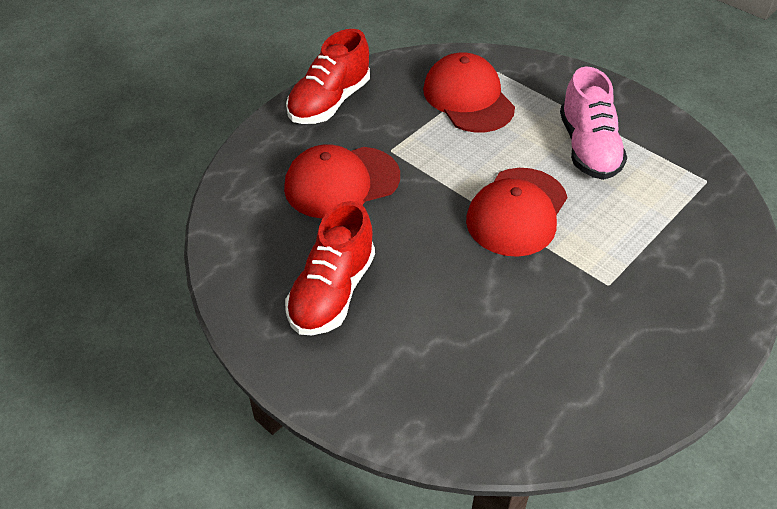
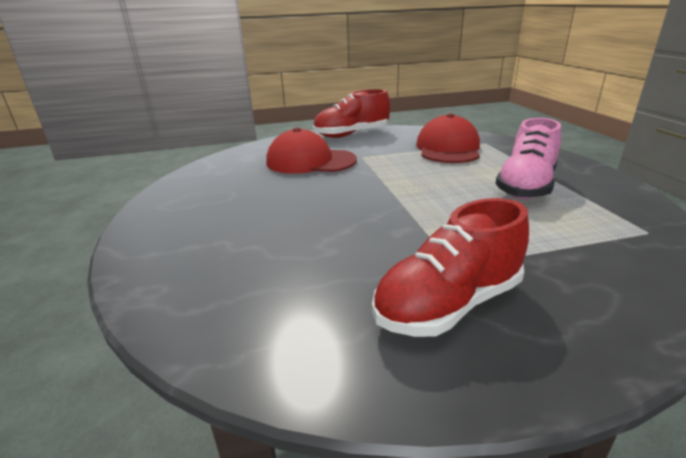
camera: 35 degrees right, 20 degrees down
(332, 292) = (227, 201): red shoe -> red shoe (448, 304)
(517, 212) = (418, 202): red cap -> none

